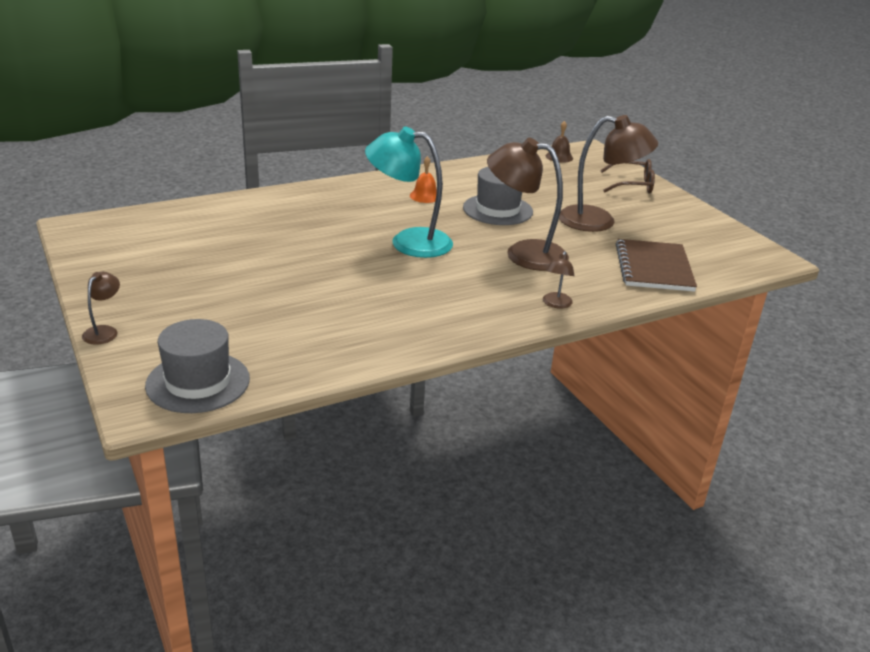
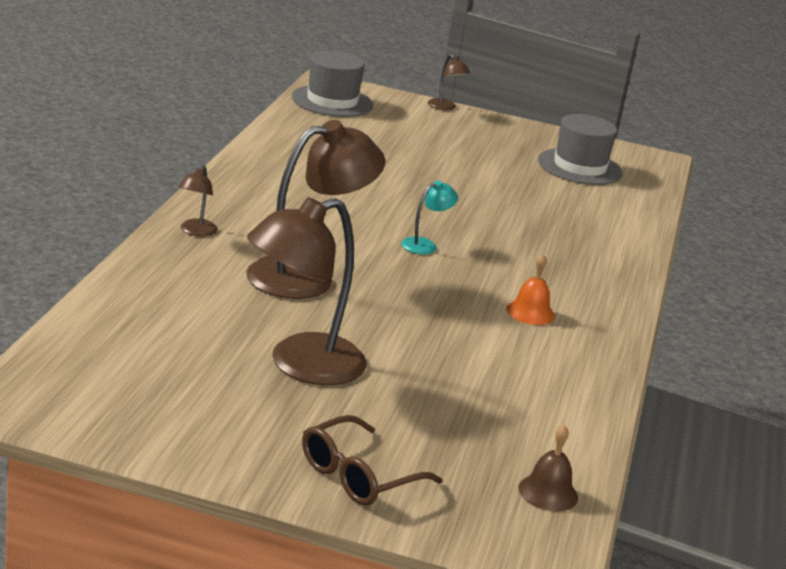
camera: 130 degrees right, 5 degrees down
(408, 242) = (425, 245): turquoise lamp -> turquoise lamp, size x0.45
(497, 210) = (430, 328): grey hat -> grey hat (579, 167)
(556, 304) = (195, 232): brown lamp -> brown lamp turned 135 degrees counterclockwise
(654, 268) = (152, 316): brown notebook -> none

